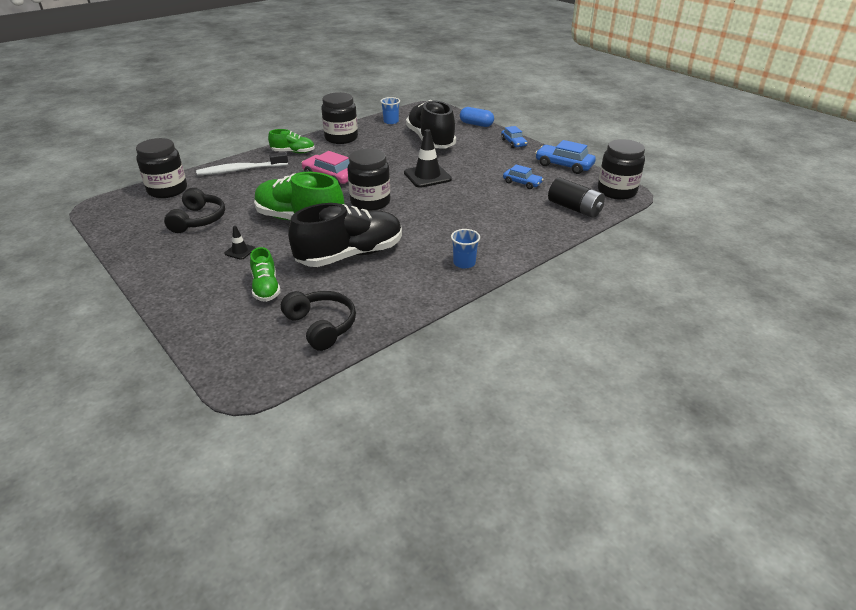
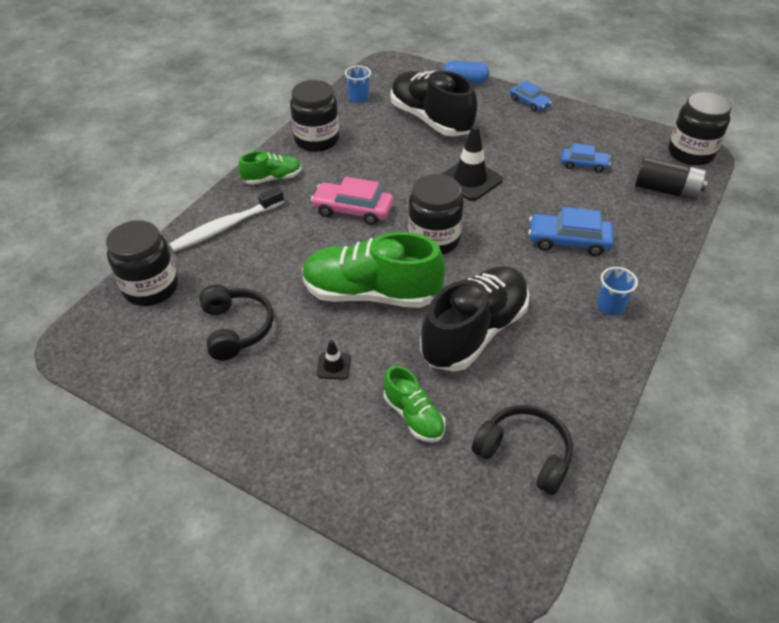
camera: 20 degrees left, 10 degrees up
(564, 165) = (609, 126): blue car -> blue car (568, 241)

